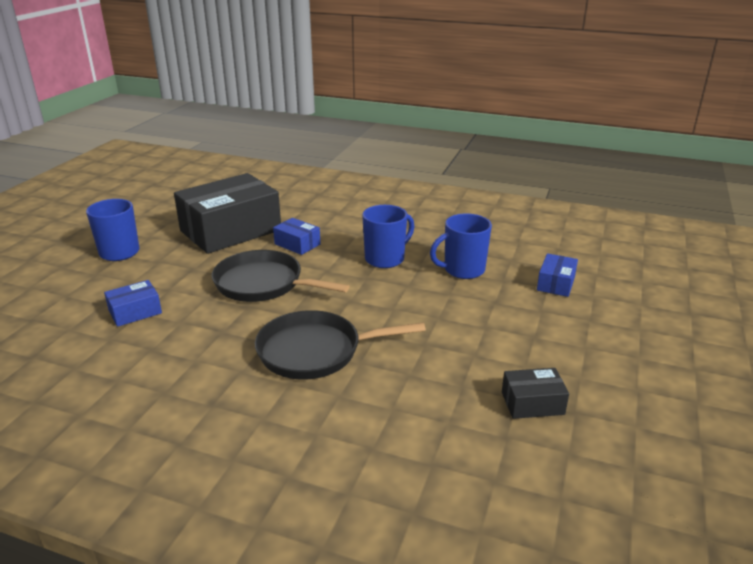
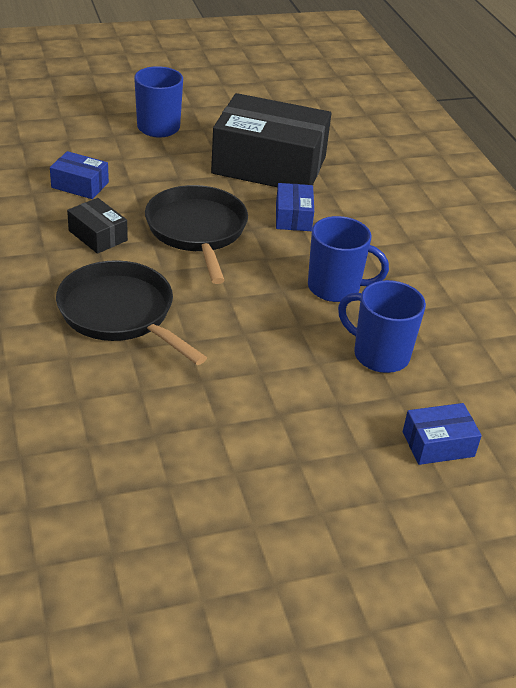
camera: 50 degrees right, 10 degrees up
(532, 403) = (170, 499): black box -> black box (98, 235)

